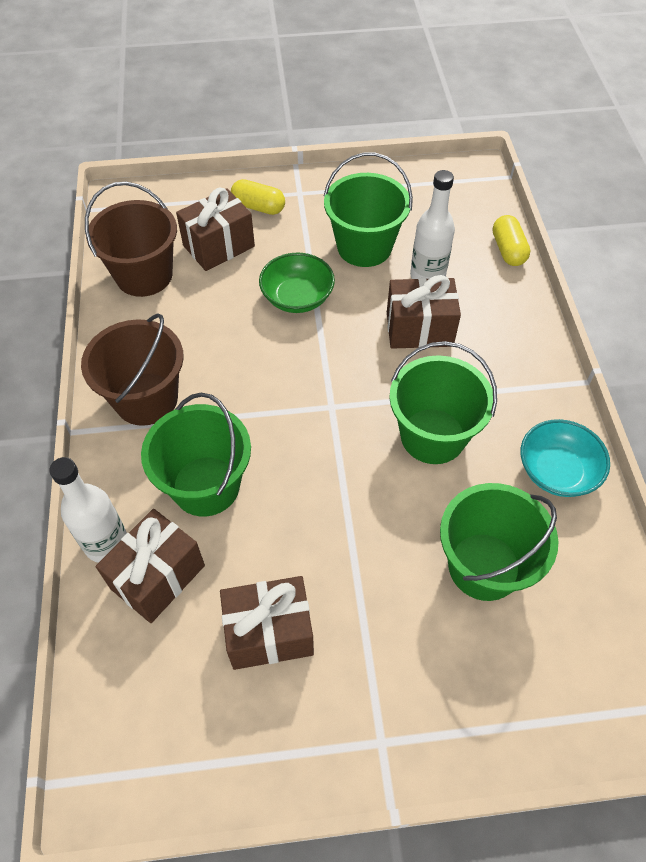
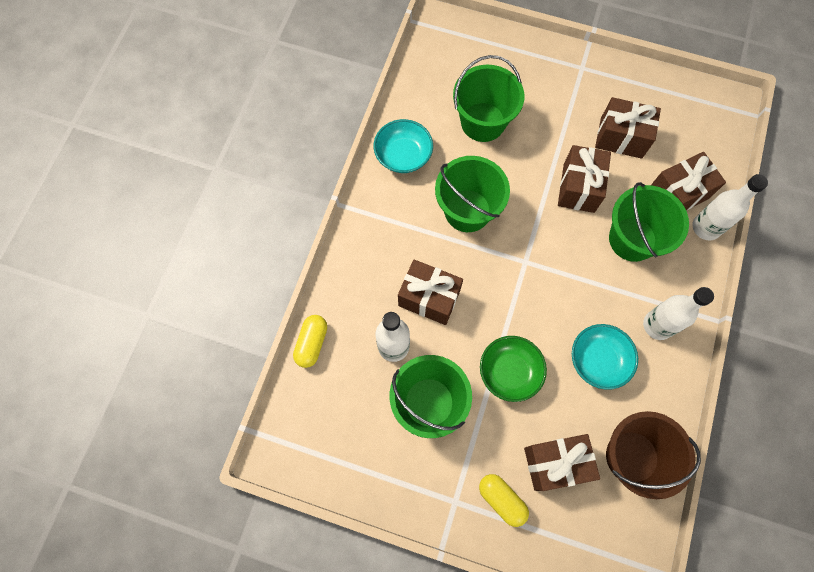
camera: 155 degrees left, 15 degrees up
(146, 399) = (657, 325): brown bucket -> white bottle
(205, 341) = (598, 360): none -> turquoise bowl
(303, 526) = (579, 187): none -> brown gift

